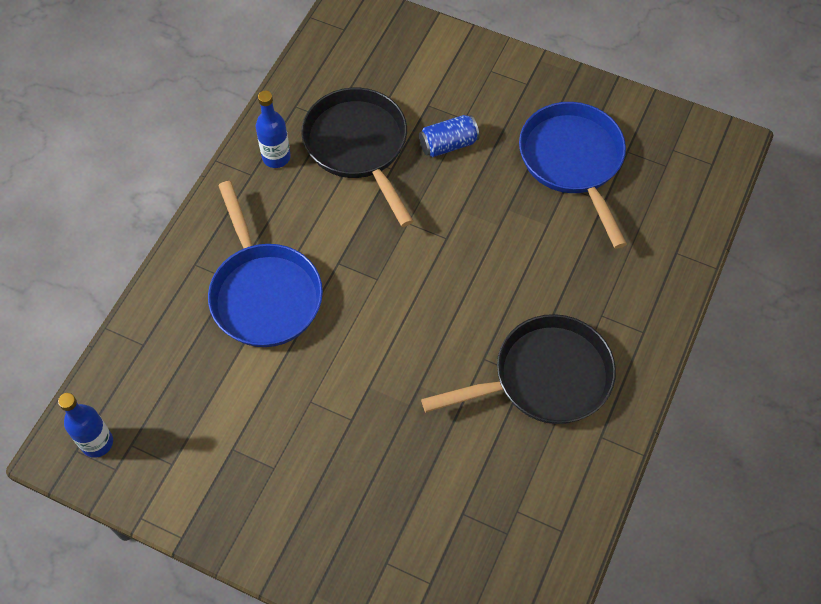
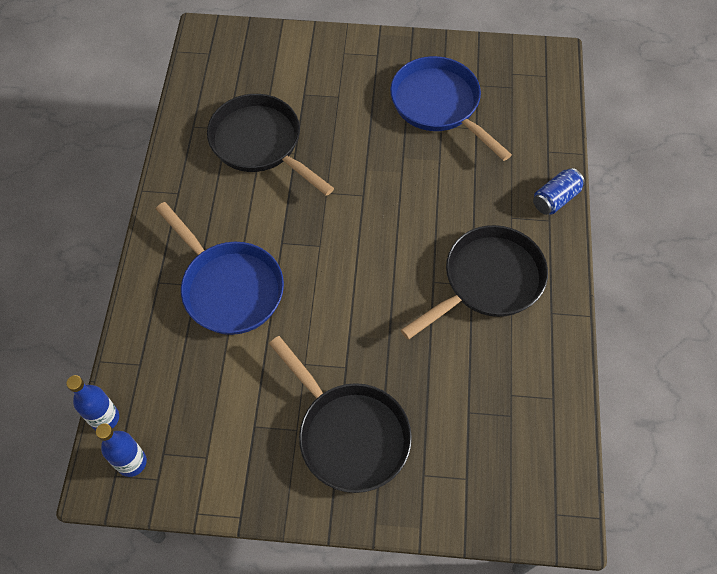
camera: 20 degrees left, 0 degrees up
(276, 157) = (193, 172): blue bottle -> blue bottle (105, 418)
(326, 492) = (349, 434): none -> black pan
(448, 144) = (333, 120): blue can -> blue can (555, 199)

